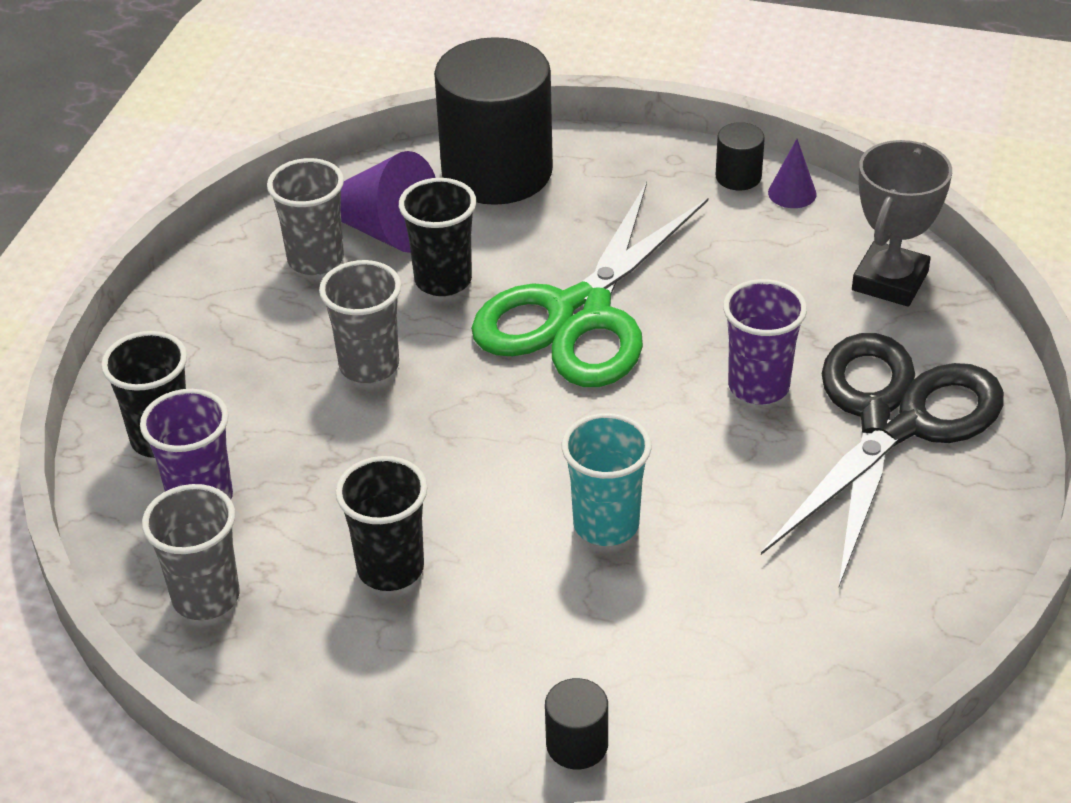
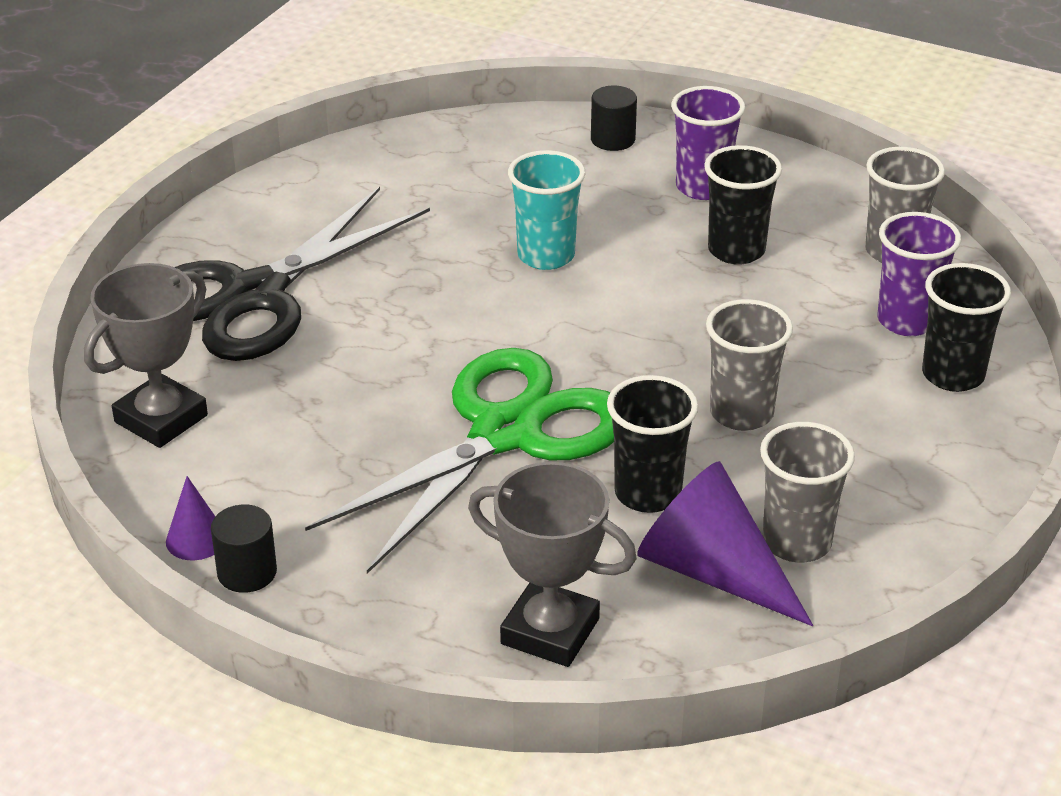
camera: 170 degrees left, 5 degrees down
(497, 172) = (550, 631): black cylinder -> grey trophy
(758, 386) = (358, 340): purple cup -> purple cup (702, 187)

